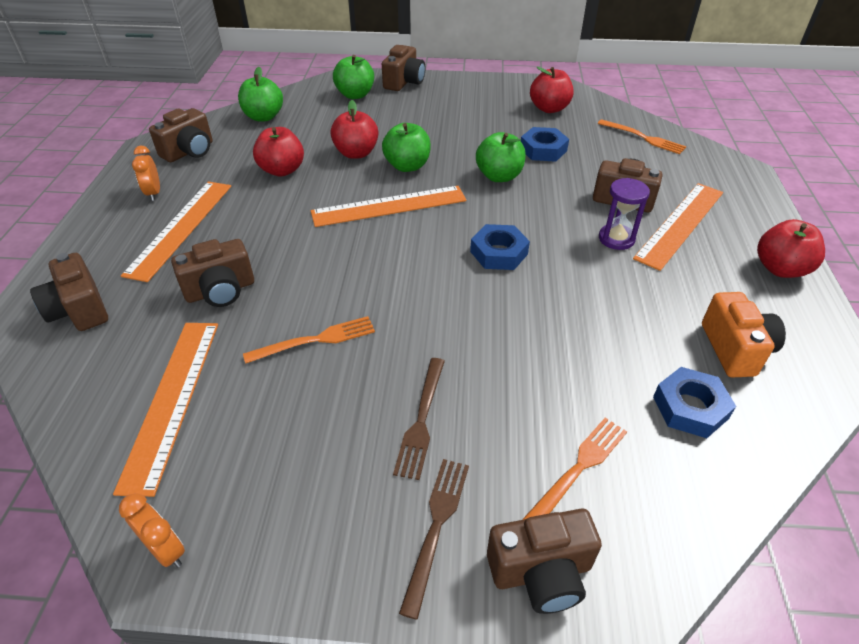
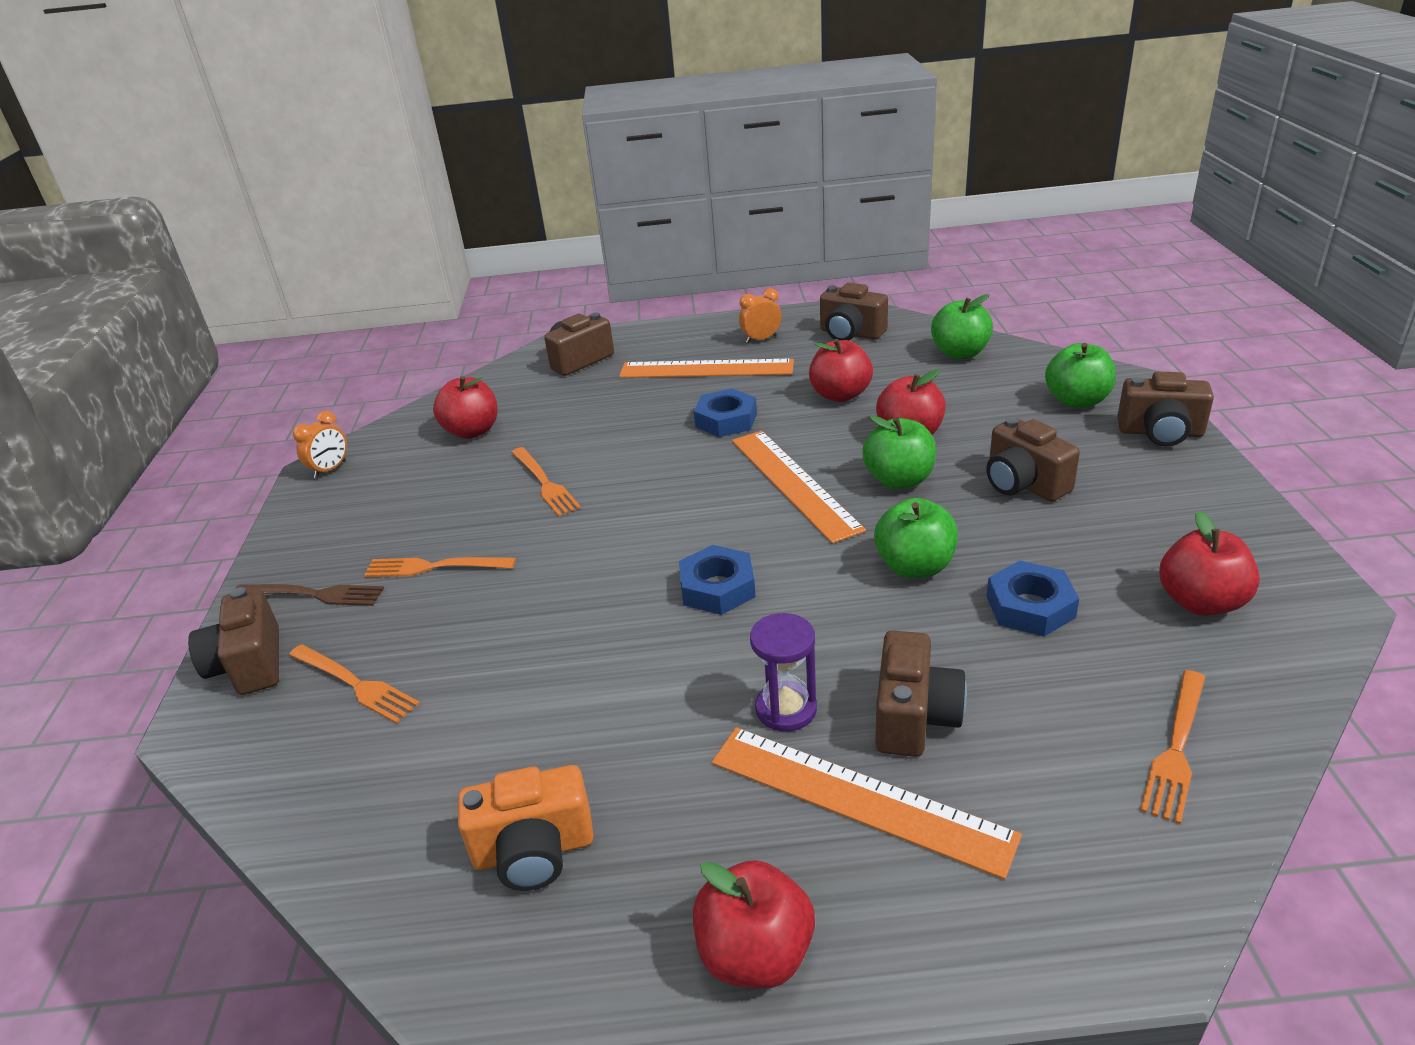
camera: 85 degrees right, 10 degrees down
(172, 400) = (472, 431): orange ruler -> red apple
(220, 291) = (612, 415): brown camera -> brown camera (1023, 484)
(421, 421) = (433, 567): brown fork -> orange fork
(690, 407) = (427, 787): blue nut -> blue nut (726, 420)

